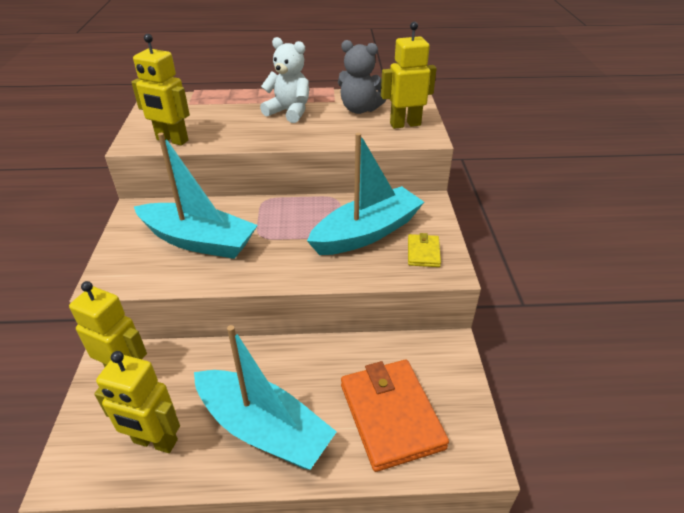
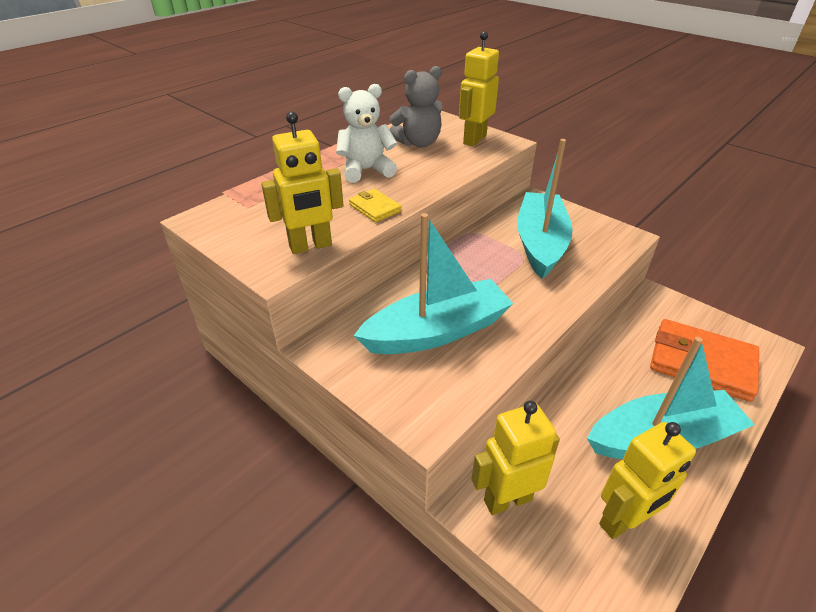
camera: 45 degrees left, 0 degrees up
(423, 252) = (595, 234): yellow wallet -> yellow wallet (375, 208)

